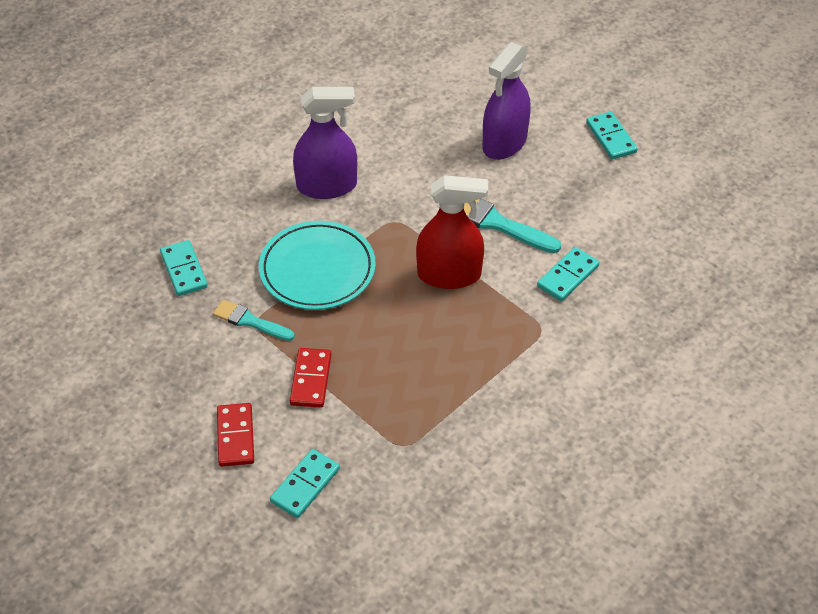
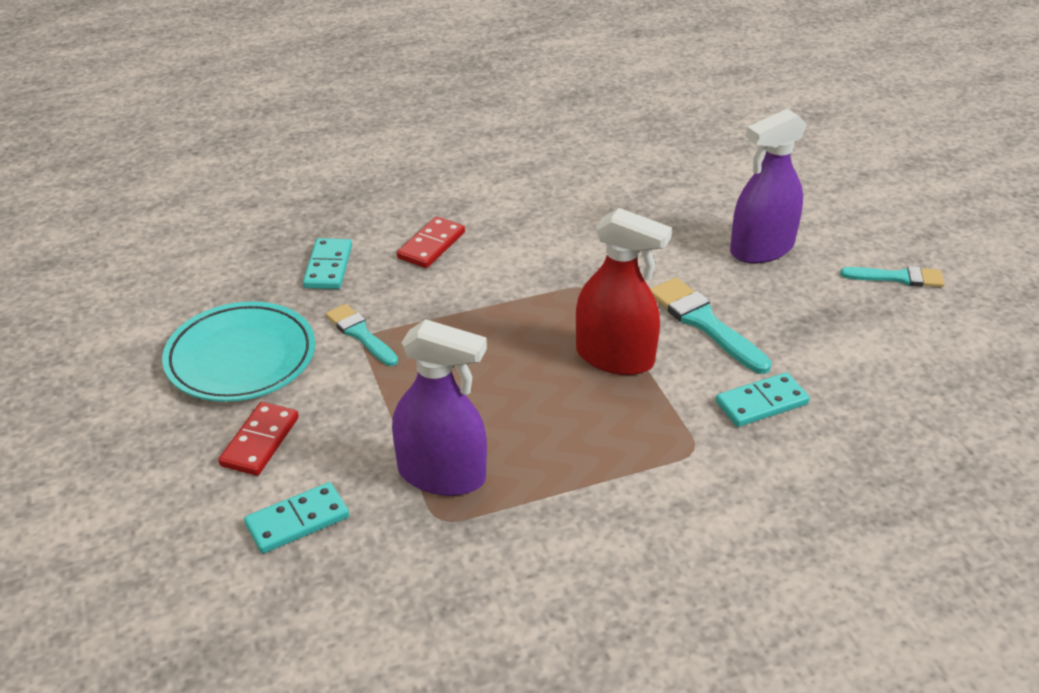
camera: 25 degrees right, 10 degrees down
(310, 379) = (383, 412): red domino -> red domino (431, 245)
(317, 270) = (468, 308): turquoise plate -> turquoise plate (241, 358)
(327, 186) = (532, 234): purple spray bottle -> purple spray bottle (441, 475)
(611, 138) = (898, 277): turquoise domino -> turquoise brush

